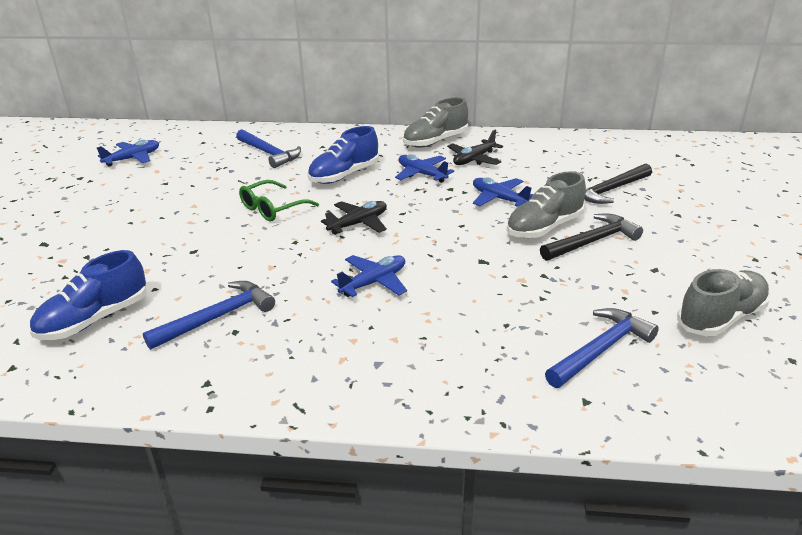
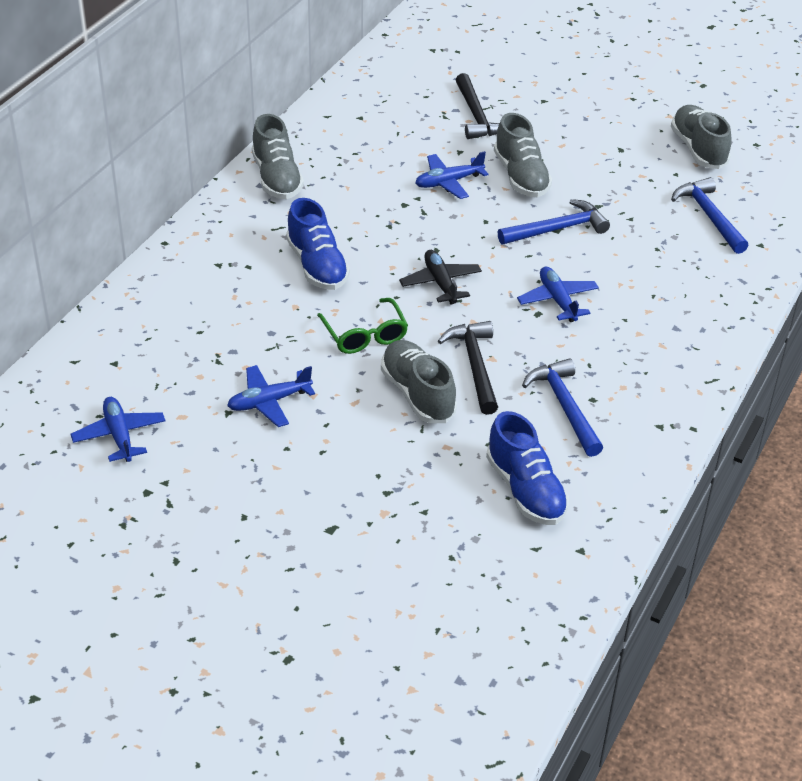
camera: 70 degrees left, 10 degrees up
(209, 244) = (417, 394): none -> grey shoe
(269, 154) = (206, 311): blue hammer -> blue hammer (557, 229)
(422, 174) = (356, 212): blue plane -> blue plane (269, 402)
(474, 159) = (347, 168): black plane -> none
(592, 241) = (561, 161): black hammer -> black hammer (475, 366)

